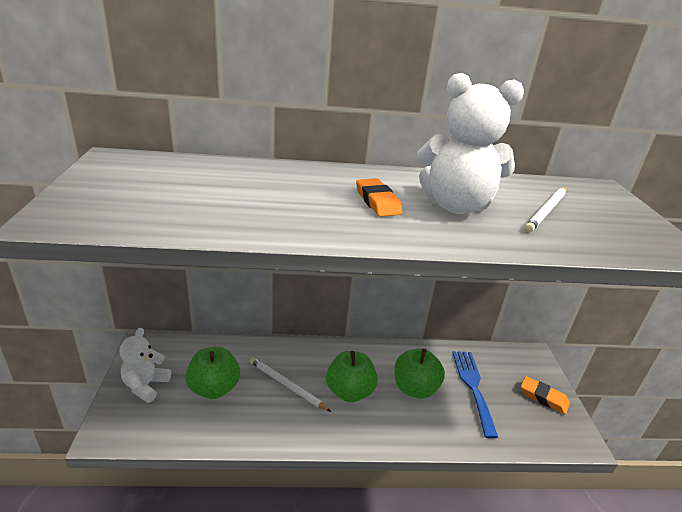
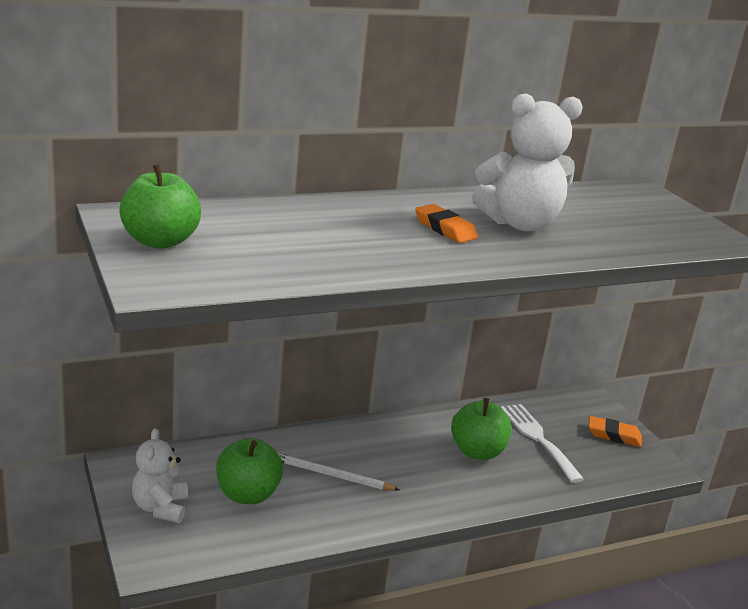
camera: 20 degrees left, 5 degrees down
(349, 391) = (407, 468): green apple -> green apple (160, 241)
(473, 387) = (538, 438): blue fork -> white fork
(547, 210) = (603, 218): white pencil -> none

